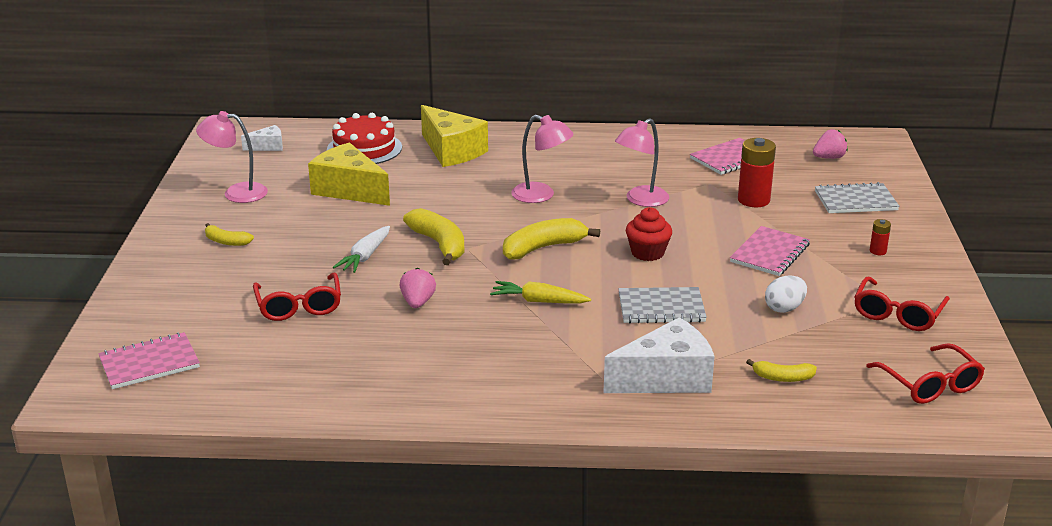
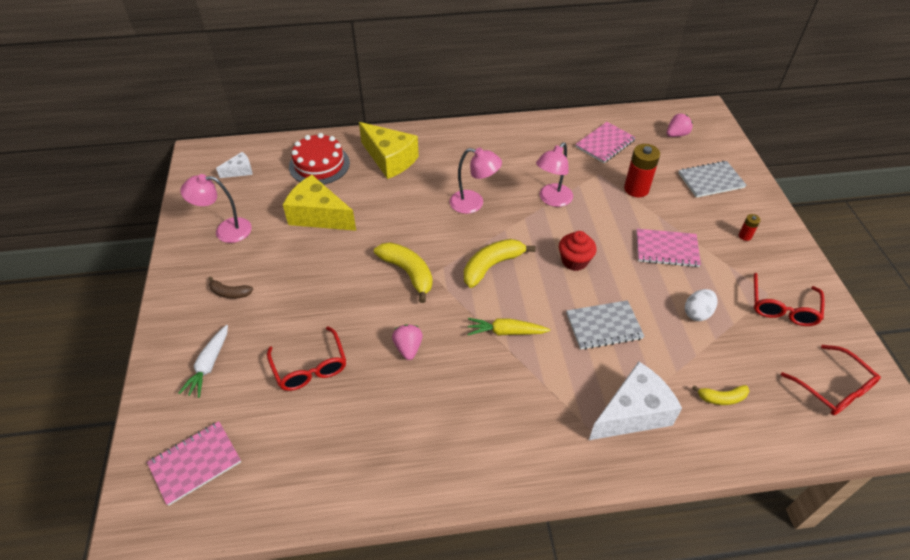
camera: 10 degrees left, 20 degrees up
(226, 241) = (230, 293): yellow banana -> brown banana
(365, 256) = (351, 296): white carrot -> white carrot (209, 365)
(769, 253) = (666, 249): pink notebook -> pink notebook turned 75 degrees clockwise

